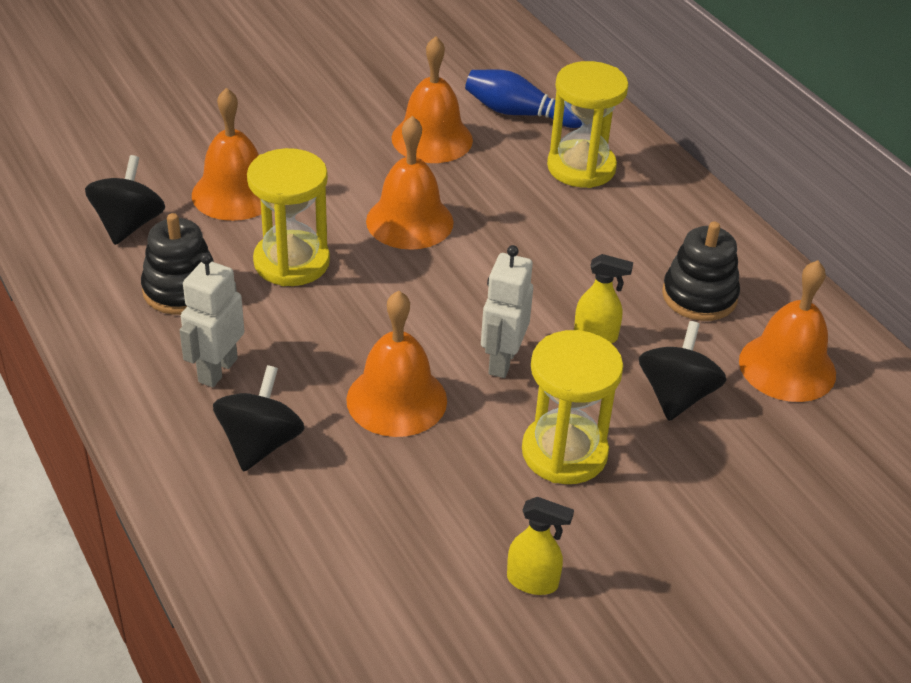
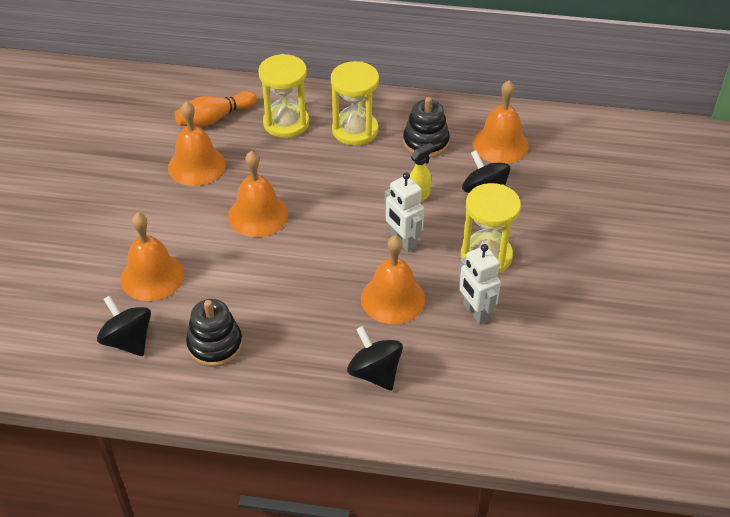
camera: 50 degrees left, 5 degrees up
(217, 370) = (300, 362): white robot -> white robot (475, 312)
(291, 262) = (241, 283): yellow hourglass -> yellow hourglass (355, 130)
(520, 113) = (214, 118): blue bowling pin -> orange bowling pin
(533, 582) = (557, 316): yellow spray bottle -> none

